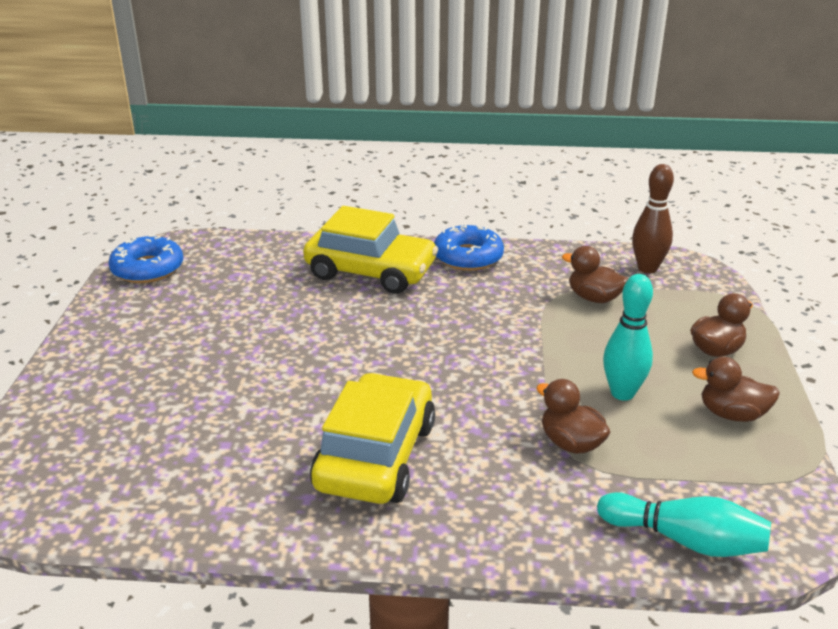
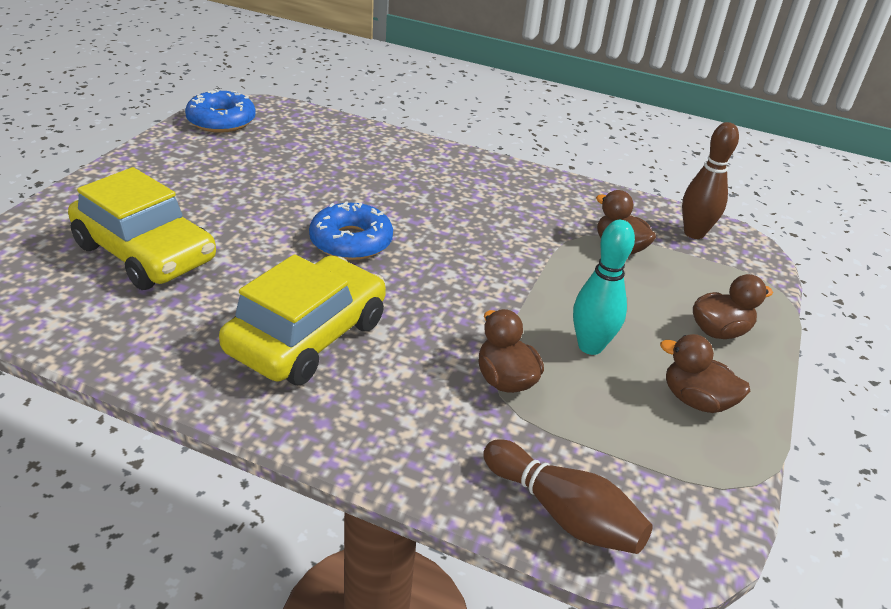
camera: 15 degrees right, 5 degrees up
(371, 271) = (416, 170): yellow car -> yellow car (145, 253)
(468, 257) = (517, 179): blue donut -> blue donut (351, 241)
(685, 540) = (563, 513): turquoise bowling pin -> brown bowling pin

